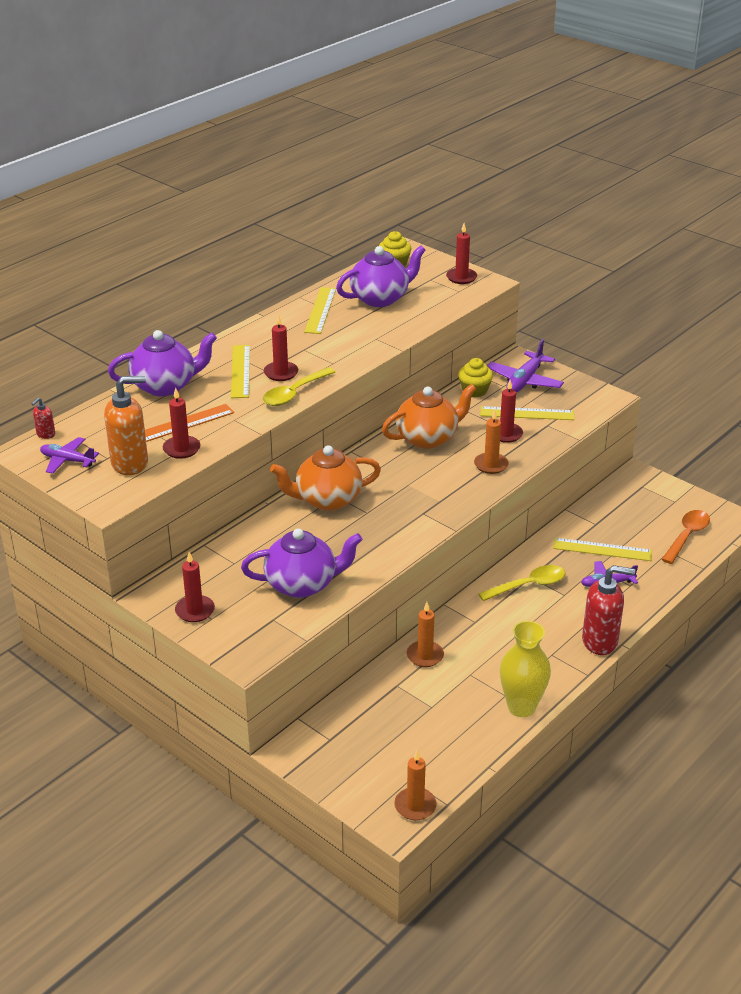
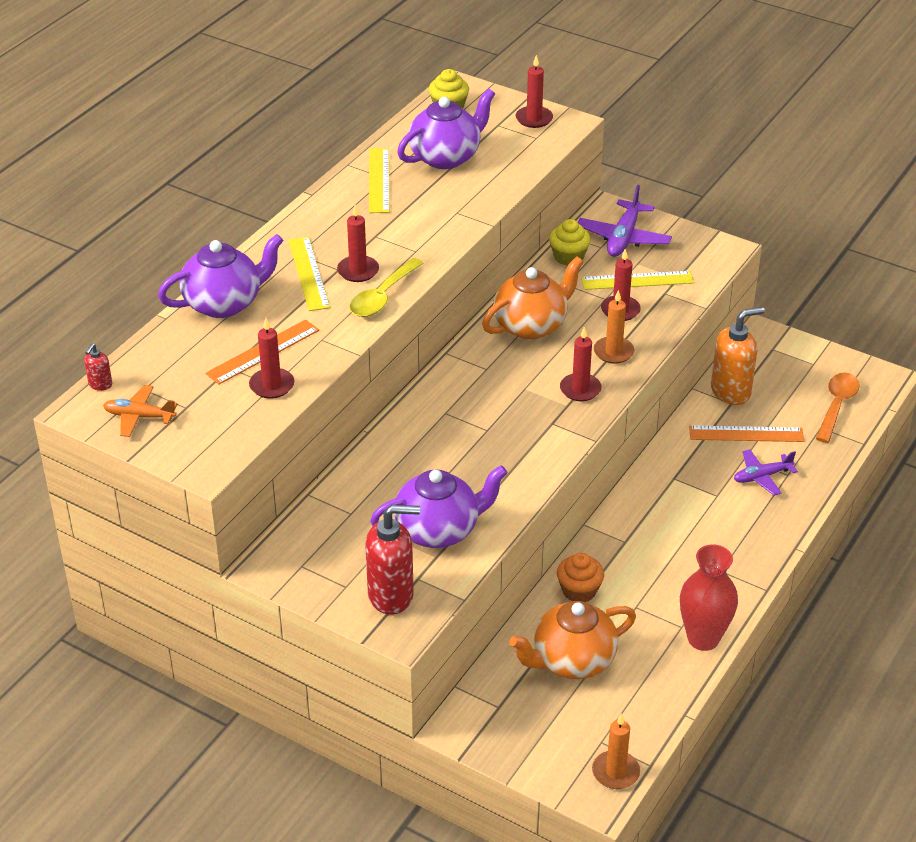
camera: 10 degrees left, 5 degrees up
(67, 460) = (139, 416): purple plane -> orange plane
(130, 463) = (216, 411): orange soap dispenser -> orange soap dispenser (731, 391)
(195, 610) = (323, 579): red candle -> red candle (580, 389)
(327, 500) = (436, 419): orange teapot -> orange teapot (572, 661)
(425, 656) = (579, 591): orange candle -> orange cupcake
(521, 707) = (703, 638): yellow vase -> red vase
(528, 585) = (674, 489): yellow spoon -> none
(600, 641) = (771, 548): red soap dispenser -> red soap dispenser (391, 595)
(602, 549) = (746, 434): yellow ruler -> orange ruler

